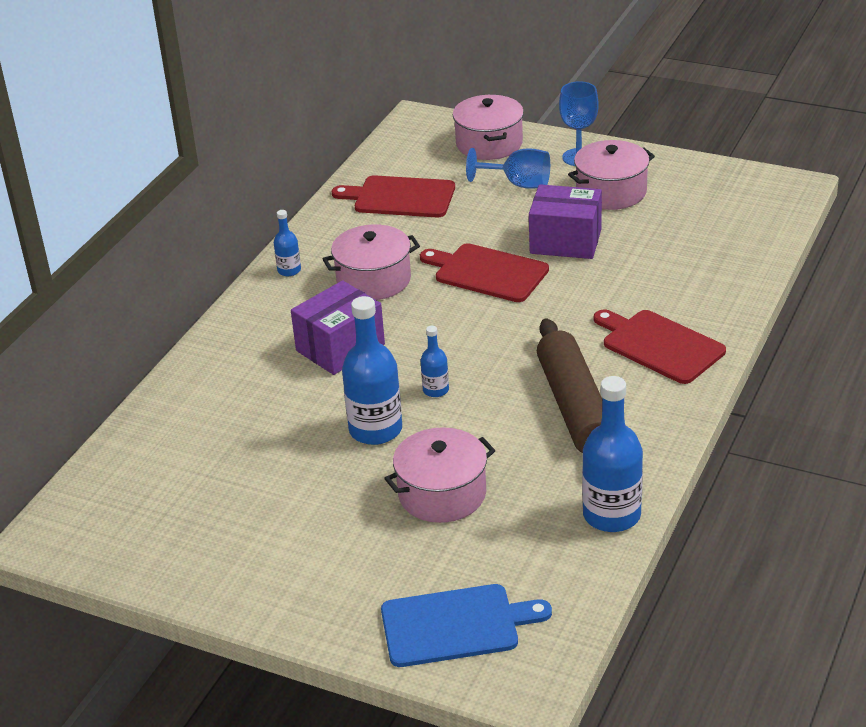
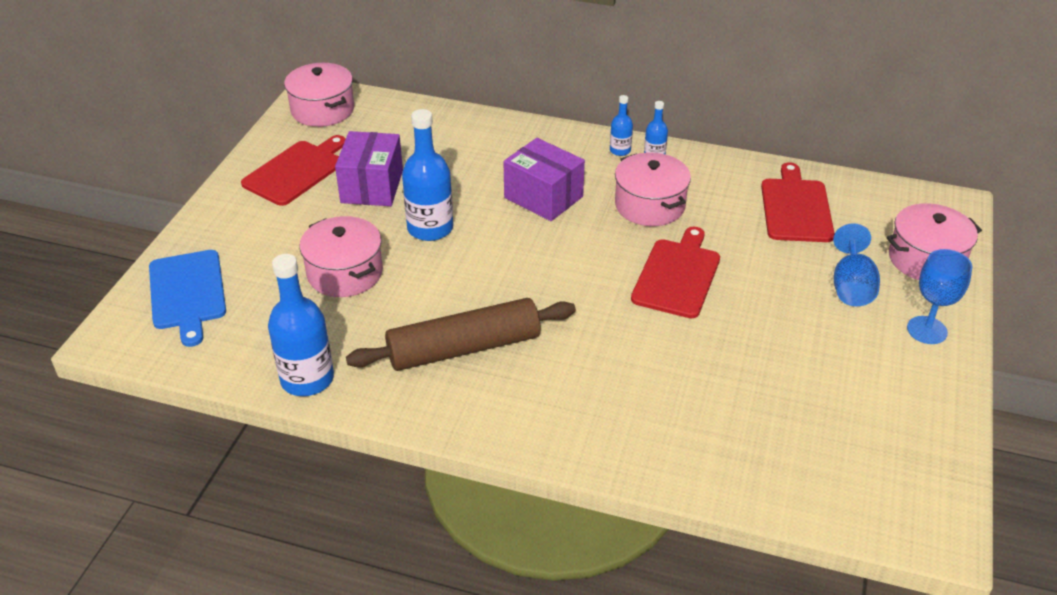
camera: 80 degrees right, 5 degrees up
(436, 390) = (486, 257): blue bottle -> blue bottle (620, 150)
(565, 241) = (749, 328): purple box -> purple box (372, 186)
(611, 192) = (861, 360): pink pot -> pink pot (322, 110)
(659, 345) = (570, 407): red cutting board -> red cutting board (296, 171)

